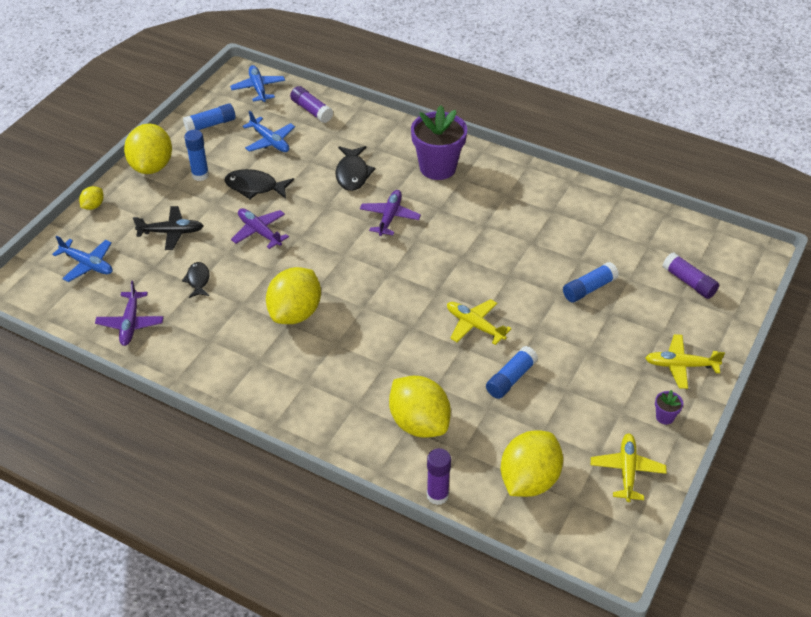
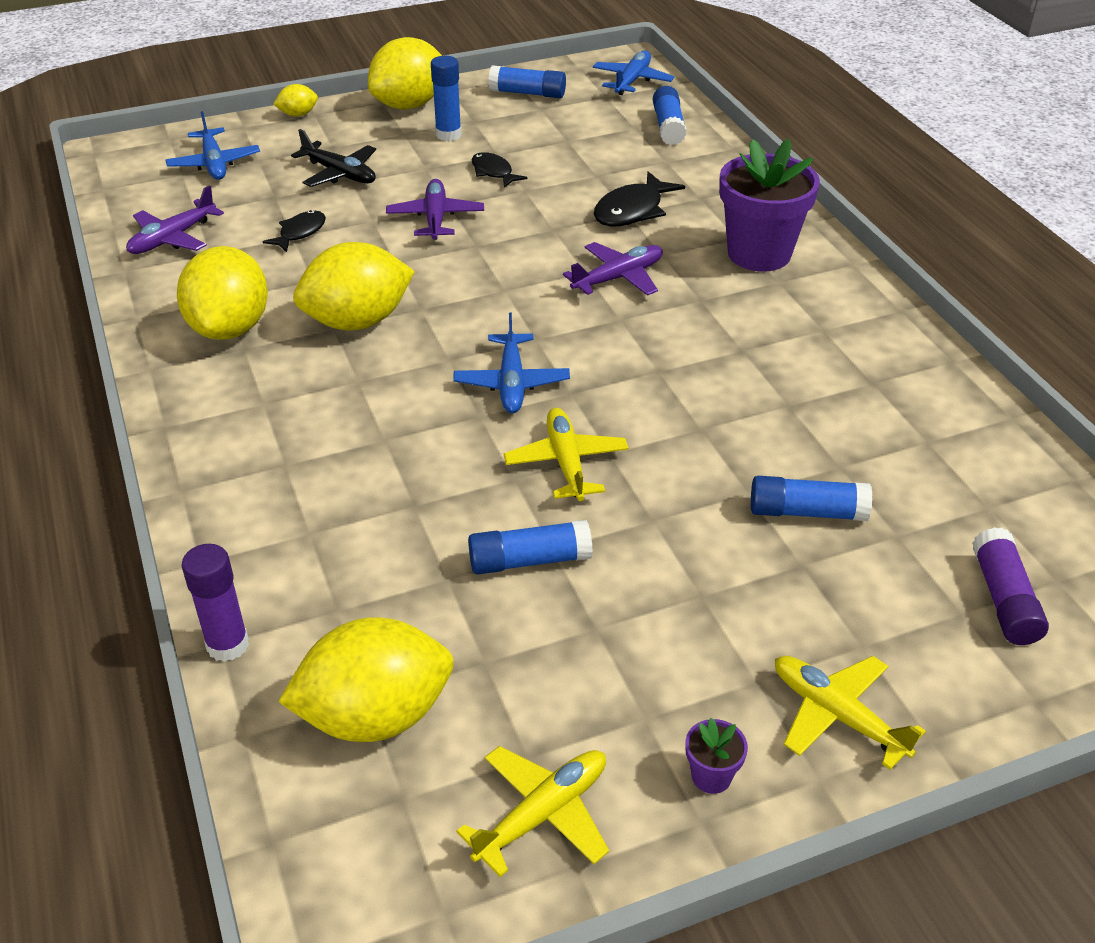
camera: 40 degrees right, 5 degrees down
(255, 187) = (493, 172): black fish -> black fish, size x0.64
(270, 141) = (574, 136): blue plane -> blue plane (511, 383)
(311, 110) = (668, 126): purple glue stick -> blue glue stick
(419, 423) = (330, 537): yellow lemon -> yellow lemon (230, 328)

